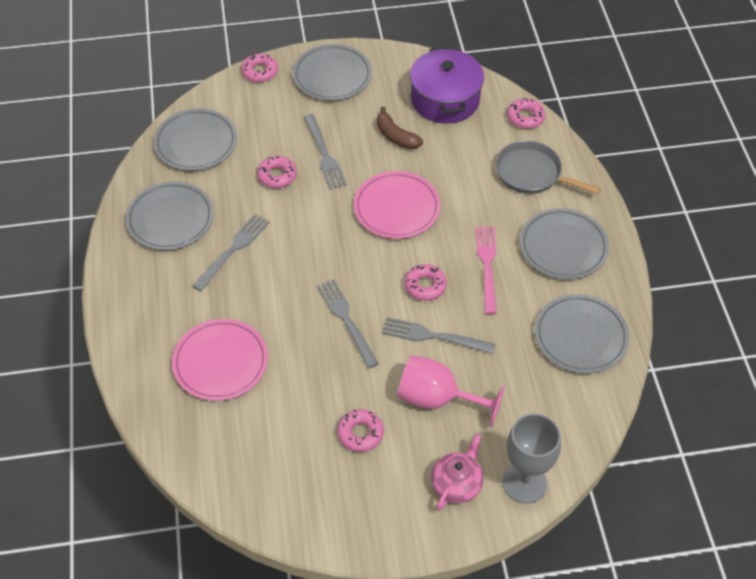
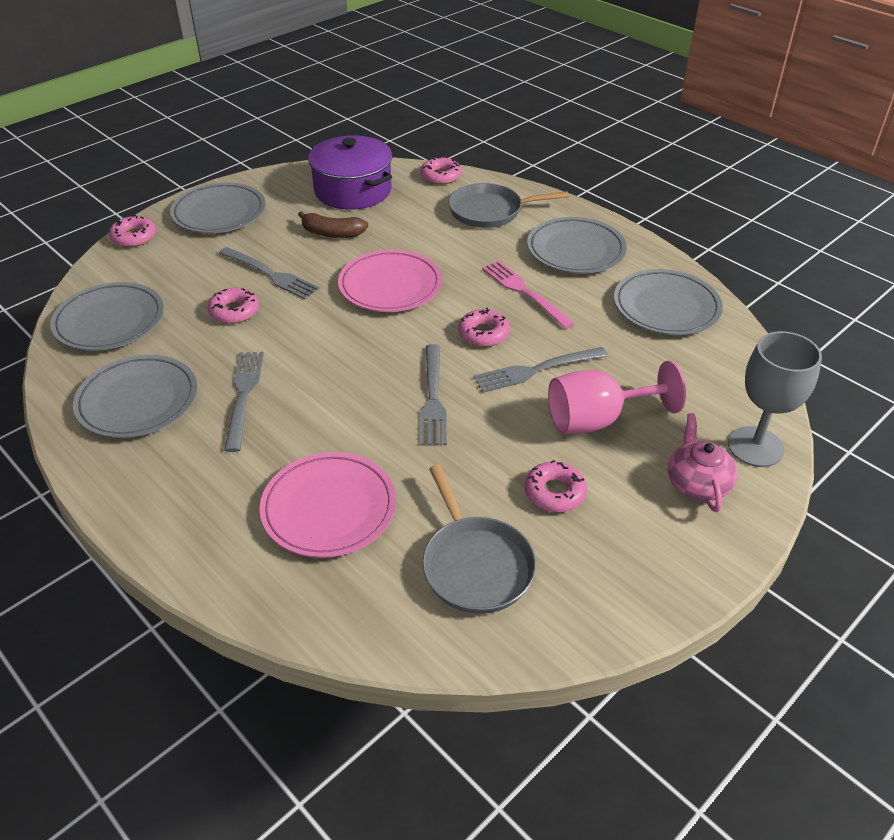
camera: 35 degrees left, 10 degrees down
(271, 451) = (475, 565): none -> grey pan
(346, 320) = (433, 399): grey fork -> grey fork turned 120 degrees counterclockwise

